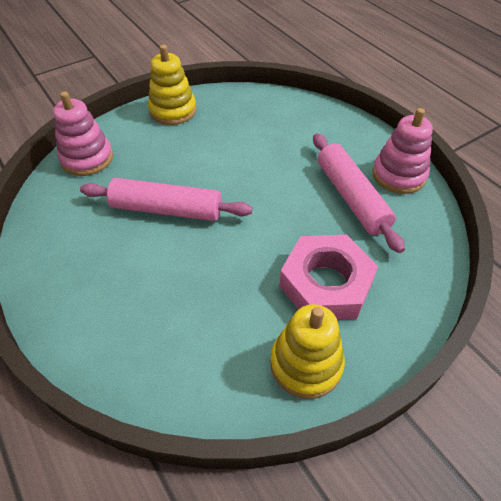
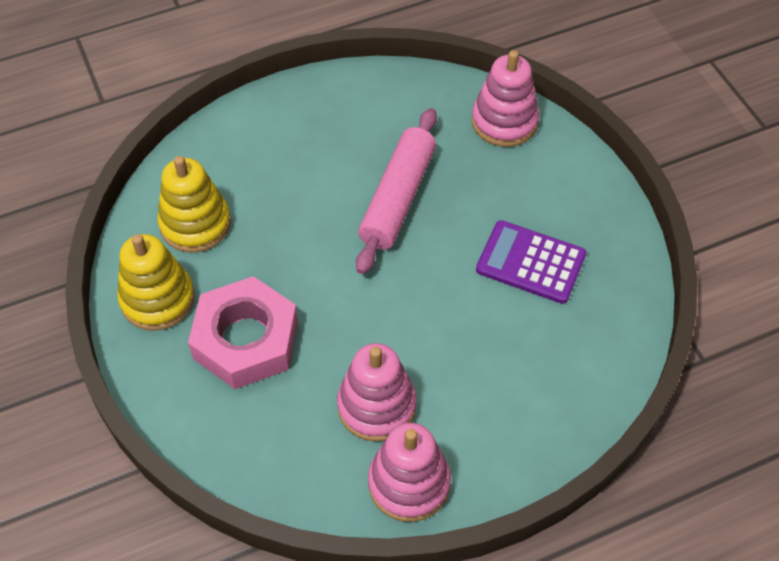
camera: 100 degrees right, 5 degrees up
(173, 111) = (598, 216): yellow stacking toy -> yellow stacking toy (195, 224)
(216, 137) = (530, 262): none -> purple calculator
(352, 197) = (376, 406): pink rolling pin -> pink stacking toy

